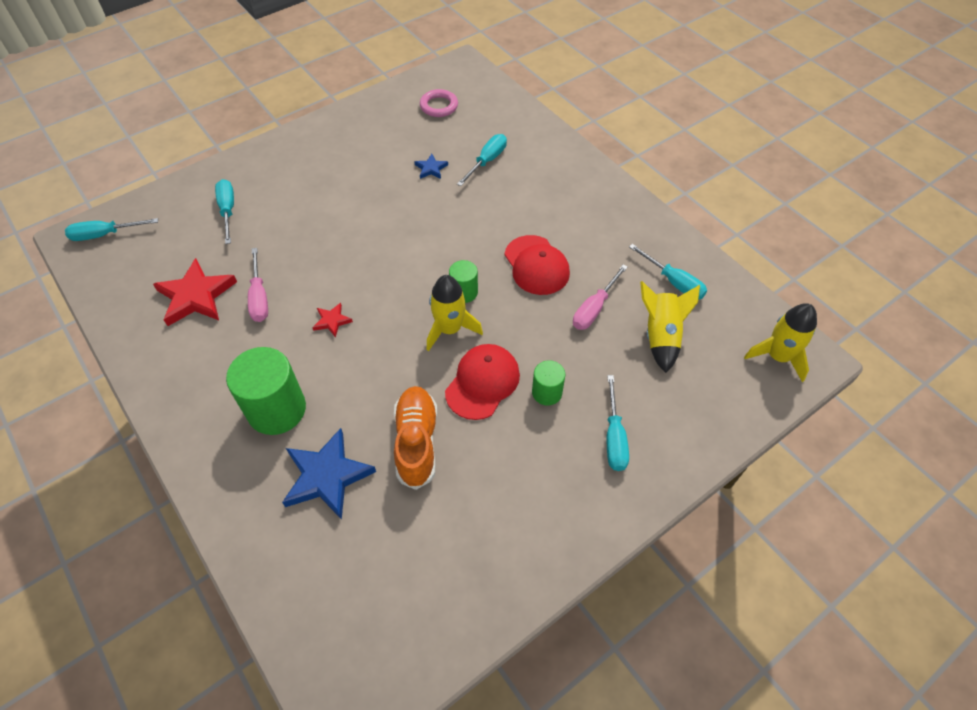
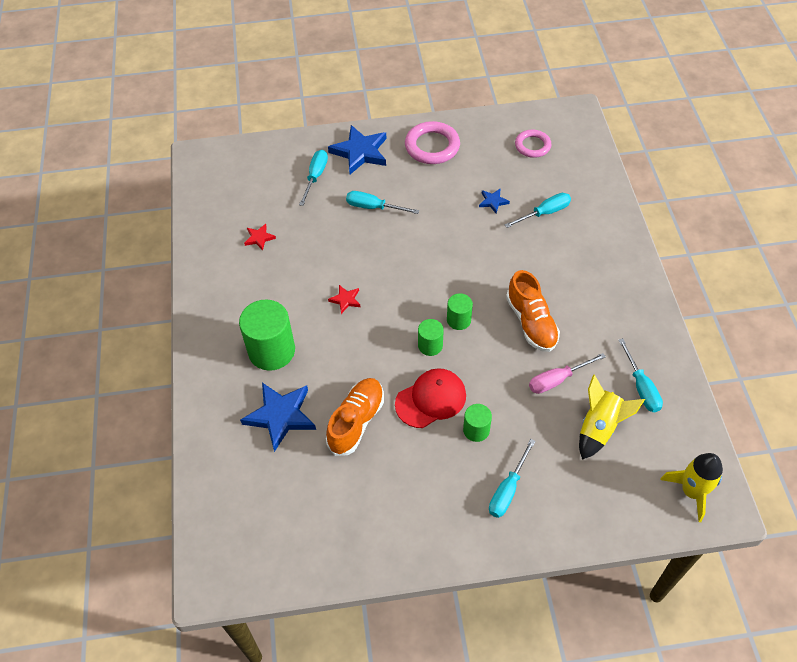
camera: 30 degrees right, 0 degrees up
(105, 235) = (220, 162): turquoise screwdriver -> turquoise screwdriver (373, 207)
(196, 296) = (259, 238): red star -> red star, size x0.48
(259, 297) = (303, 258): pink screwdriver -> none
(265, 170) = (360, 152): none -> blue star
(339, 139) = (432, 146): none -> pink ring
(449, 329) = (430, 345): yellow rocket -> green cylinder
(536, 265) = (531, 322): red cap -> orange shoe

